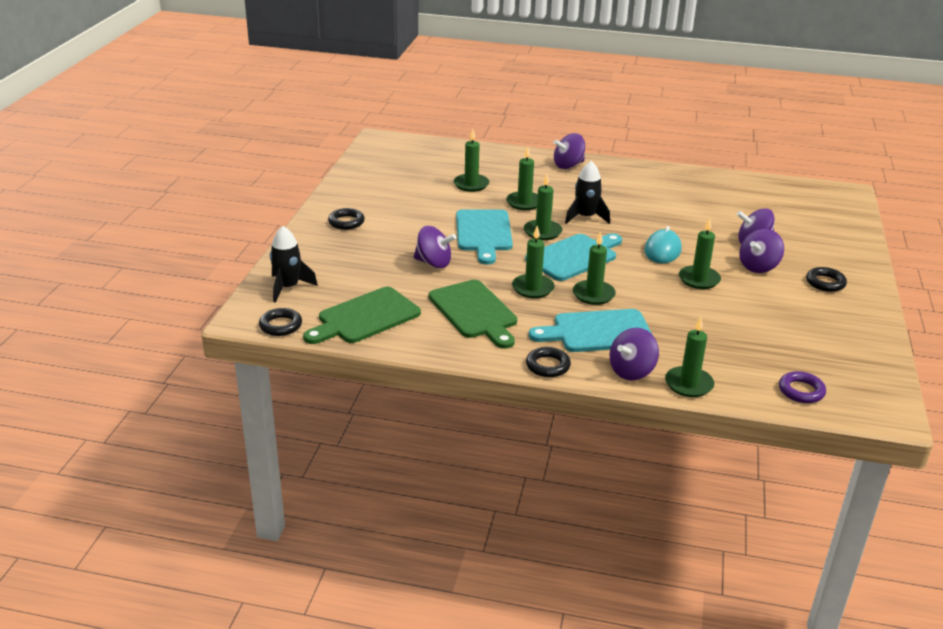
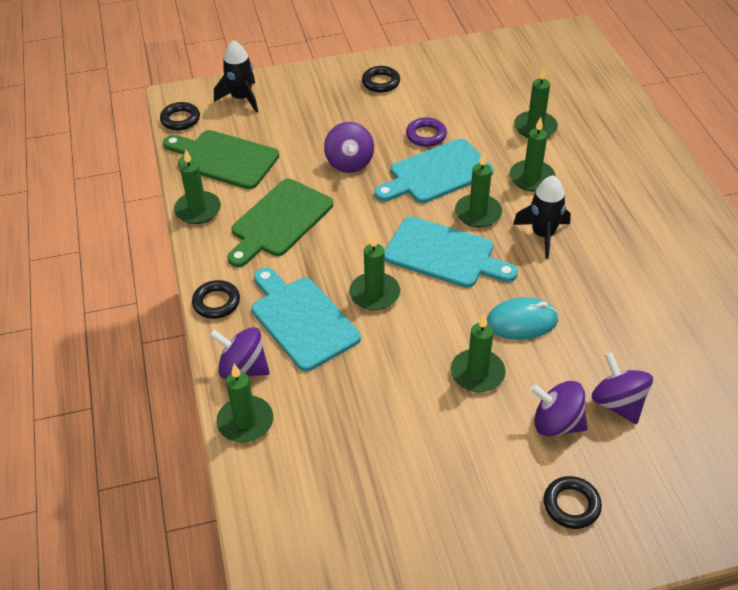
camera: 65 degrees right, 15 degrees up
(533, 288) = (353, 245): green candle -> green candle (198, 210)
(568, 165) = (660, 180): purple spinning top -> none
(801, 391) = (289, 530): purple ring -> purple ring (426, 135)

